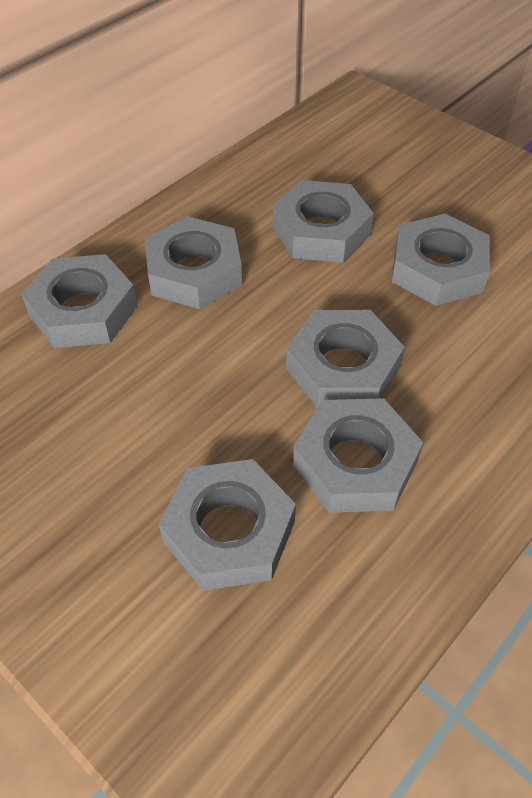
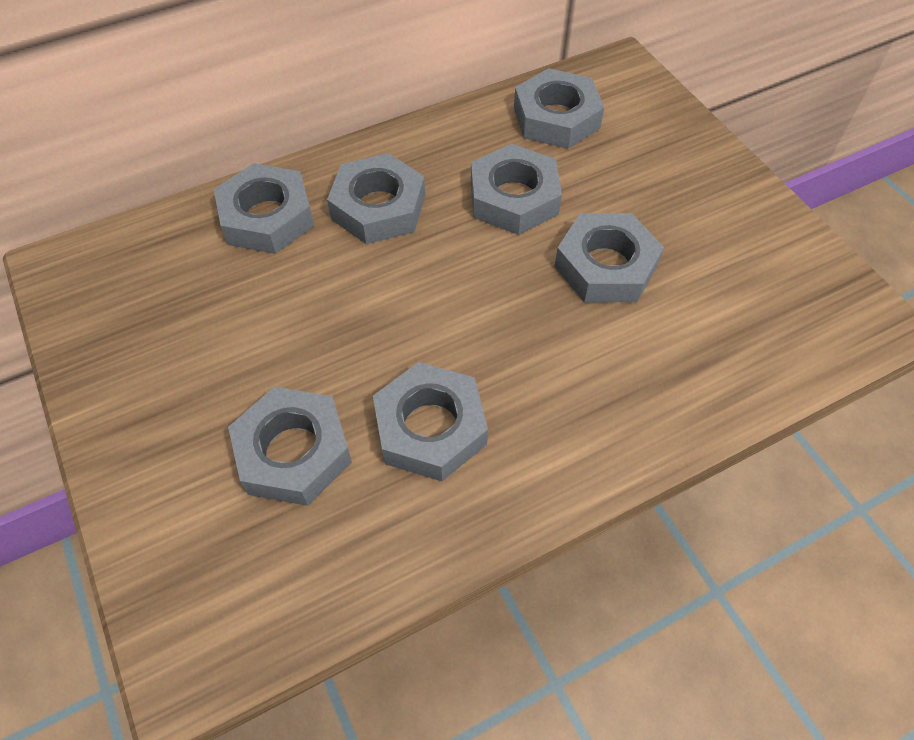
camera: 20 degrees right, 5 degrees up
(343, 368) = (465, 336): grey nut -> grey nut (556, 118)

